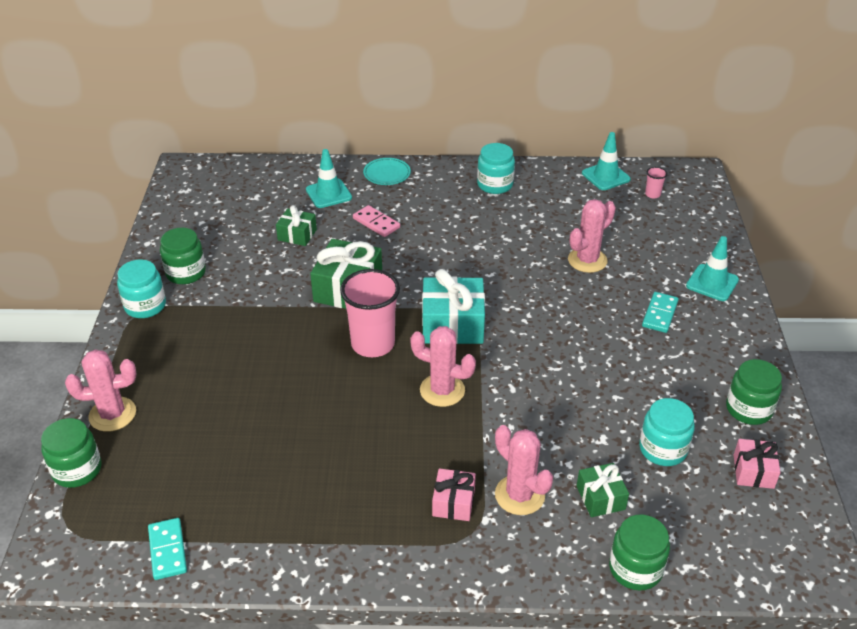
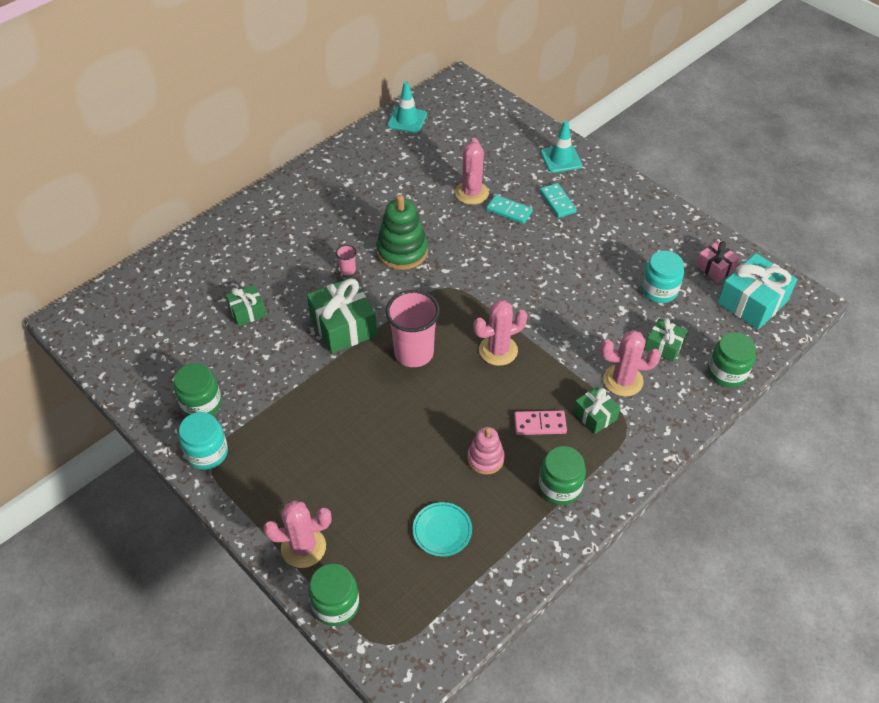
camera: 45 degrees left, 10 degrees up
(112, 414) = (303, 547): pink cactus -> pink cactus turned 45 degrees clockwise
(167, 550) = (473, 596): turquoise domino -> turquoise domino (509, 211)
(318, 461) = (485, 458): none -> pink stacking toy
(328, 194) = (226, 262): turquoise traffic cone -> none
(376, 223) = (295, 261): pink domino -> pink domino (540, 424)
(387, 174) = (249, 216): turquoise plate -> turquoise plate (442, 530)
(452, 325) = (446, 300): turquoise gift -> turquoise gift (752, 302)
(453, 502) = (595, 416): pink gift -> green gift
(467, 267) = (402, 251): none -> green stacking toy
(495, 184) = (340, 174): turquoise jar -> none
(652, 194) = (453, 115): pink cup -> pink cup (348, 270)
(749, 409) = (671, 230): green jar -> green jar (559, 487)

